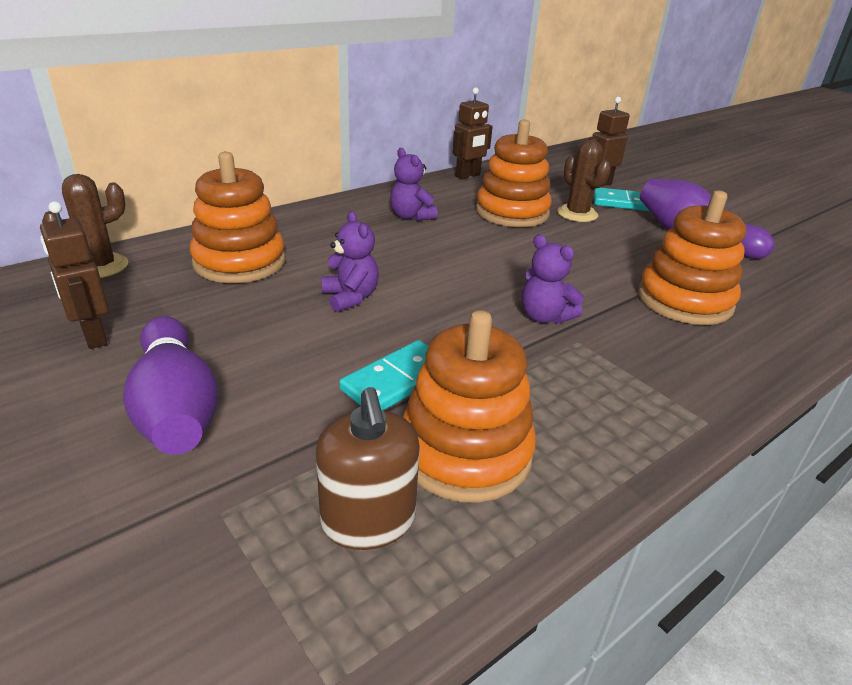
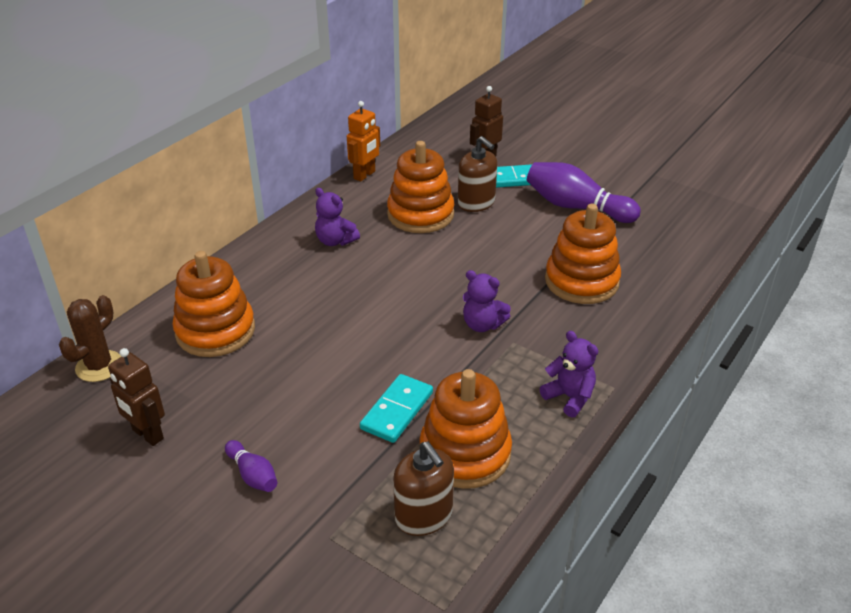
camera: 15 degrees left, 5 degrees up
(176, 408) = (253, 475): purple bowling pin -> purple bowling pin, size x0.50
(350, 297) = (327, 344): purple teddy bear -> purple teddy bear (569, 397)
(468, 176) = (364, 175): brown robot -> orange robot
(577, 214) = (476, 203): brown cactus -> brown soap dispenser

